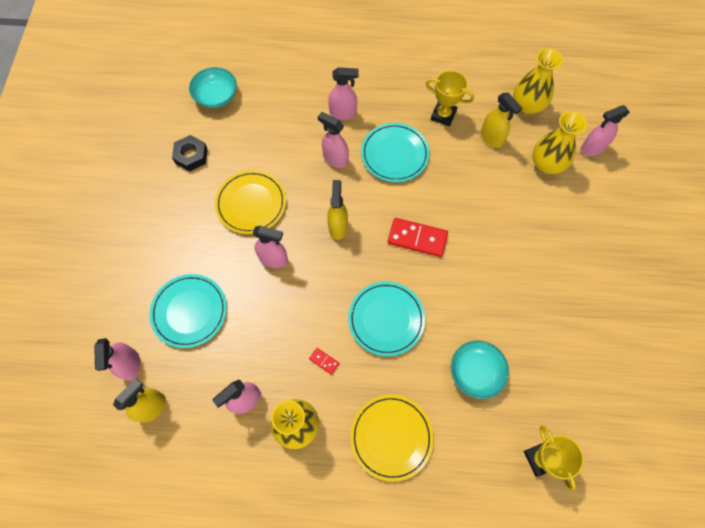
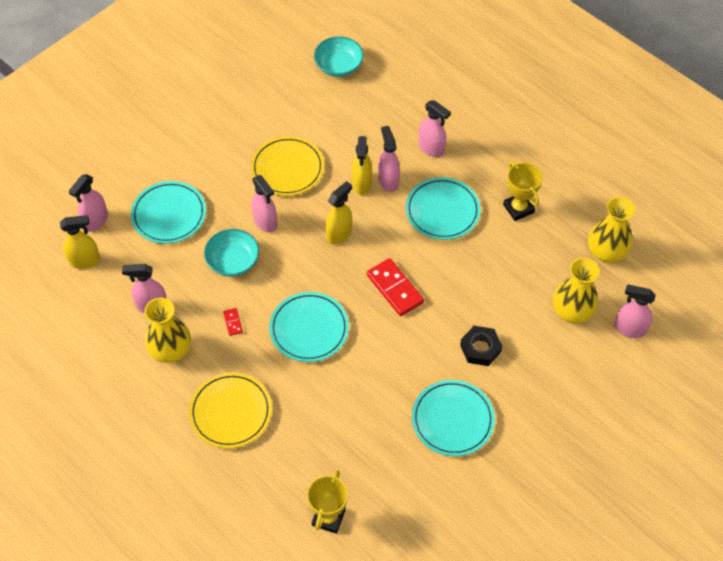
camera: 40 degrees right, 10 degrees down
(191, 156) = (275, 100): black nut -> black nut (480, 348)
(475, 372) = (341, 419): turquoise bowl -> turquoise bowl (233, 261)
(491, 138) = (543, 256): yellow spray bottle -> yellow spray bottle (361, 184)
(549, 306) = (452, 420): none -> turquoise plate

